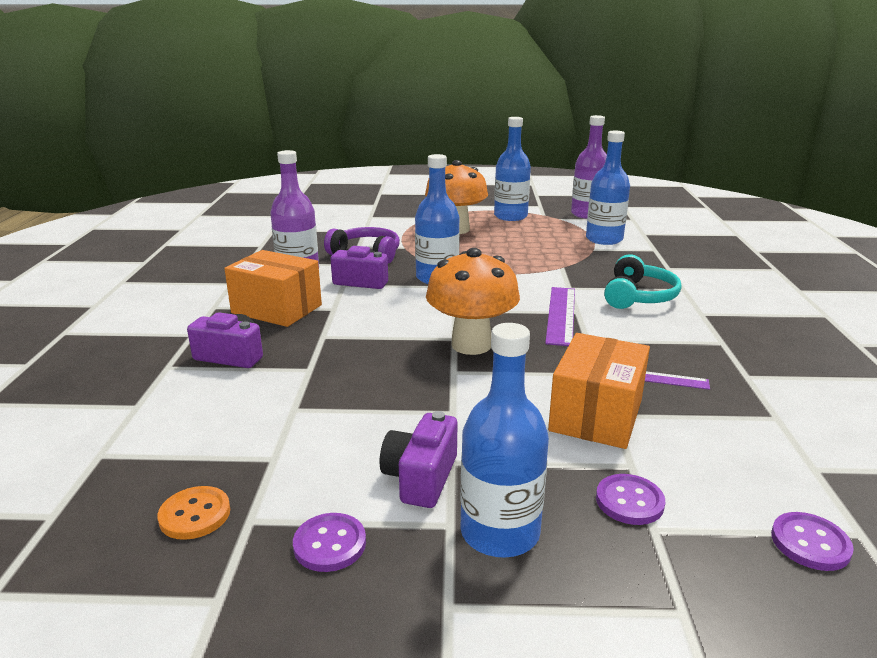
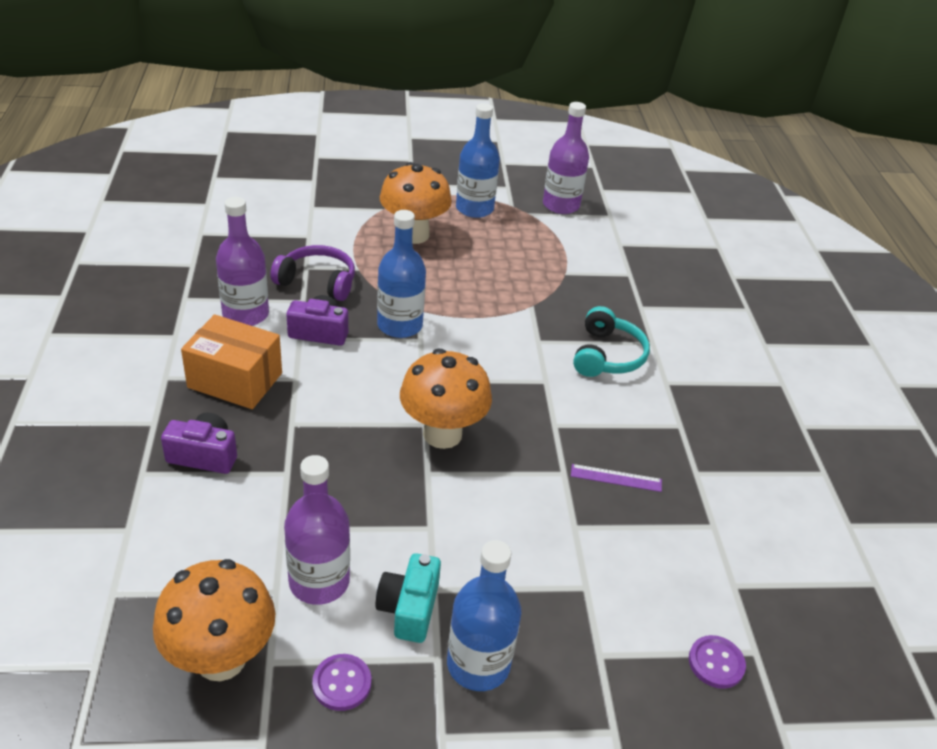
camera: 10 degrees left, 15 degrees up
(195, 515) = (221, 658): orange button -> orange mushroom
(323, 451) = (319, 581): none -> purple bottle
(421, 477) = (409, 608): purple camera -> turquoise camera
(561, 315) = (529, 386): purple ruler -> none
(596, 415) = (559, 528): orange box -> none
(604, 239) = (577, 255): blue bottle -> none
(629, 501) = (582, 627): purple button -> none

